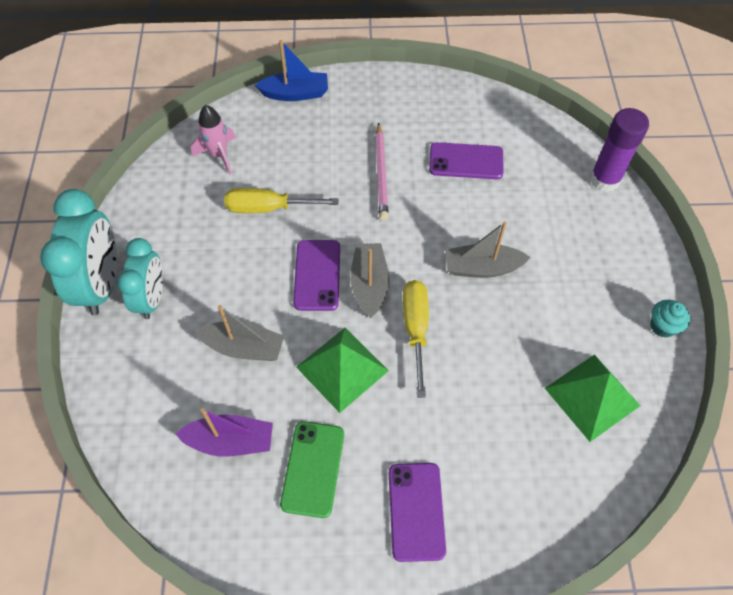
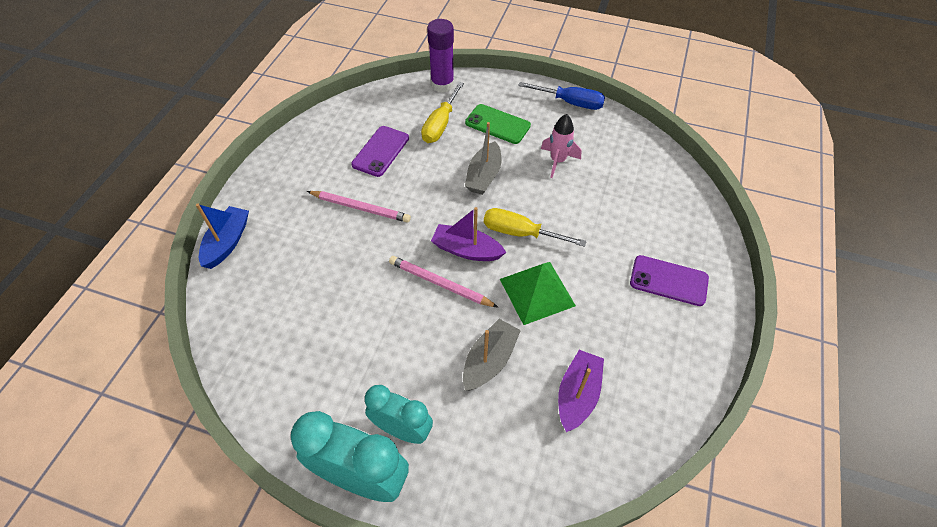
camera: 70 degrees left, 5 degrees down
(219, 155) = (260, 326): pink rocket -> pink rocket (557, 161)
(268, 208) = (349, 301): yellow screwdriver -> yellow screwdriver (440, 124)
(313, 468) = (618, 338): green phone -> green phone (497, 124)
(317, 275) = (440, 284): purple phone -> pink pencil
(369, 284) = (466, 250): grey boat -> purple boat
(592, 396) = (609, 155): green pyramid -> none
(662, 326) = (570, 103): turquoise cupcake -> blue screwdriver

